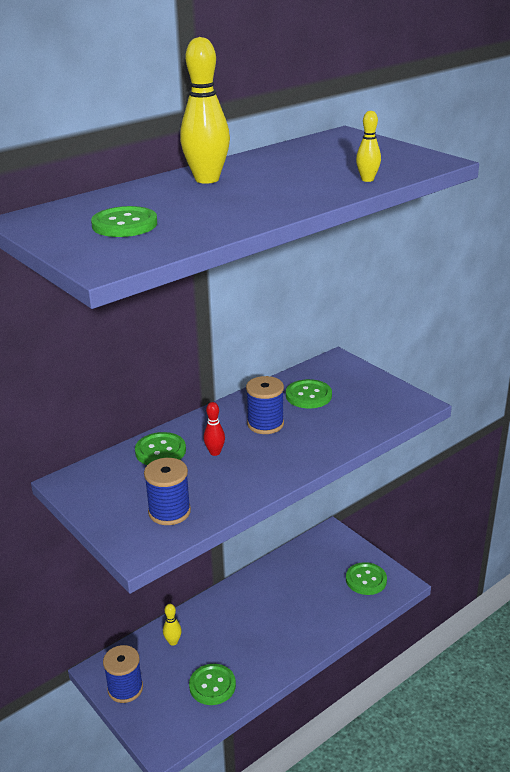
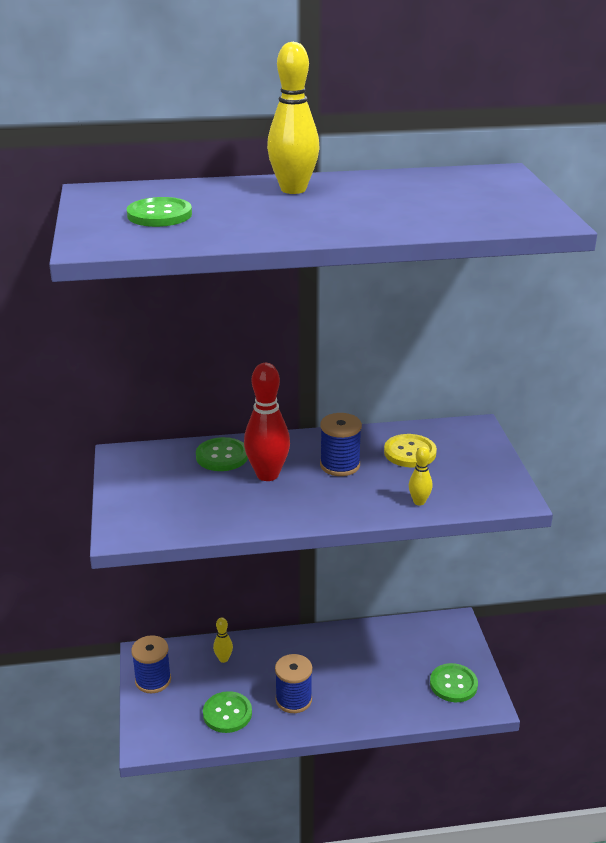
camera: 30 degrees right, 0 degrees up
(169, 512) = (177, 512): blue spool -> blue spool (293, 700)
(215, 452) = (267, 474): red bowling pin -> red bowling pin, size x2.00
(308, 395) = (410, 452): green button -> yellow button
(367, 179) = (442, 224): yellow bowling pin -> yellow bowling pin (419, 502)

